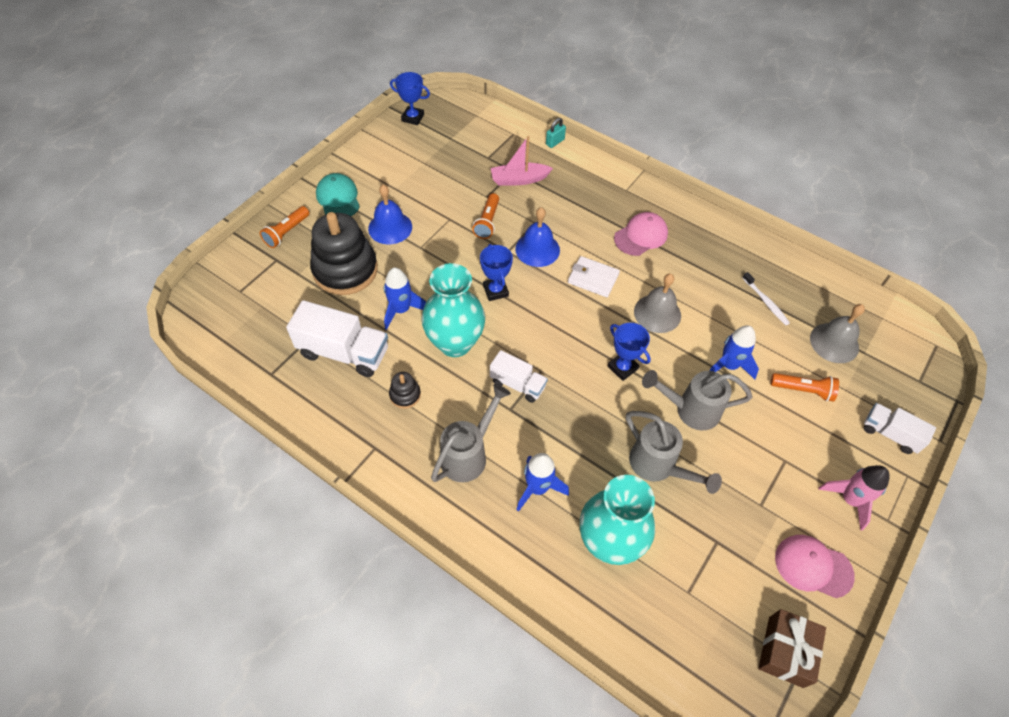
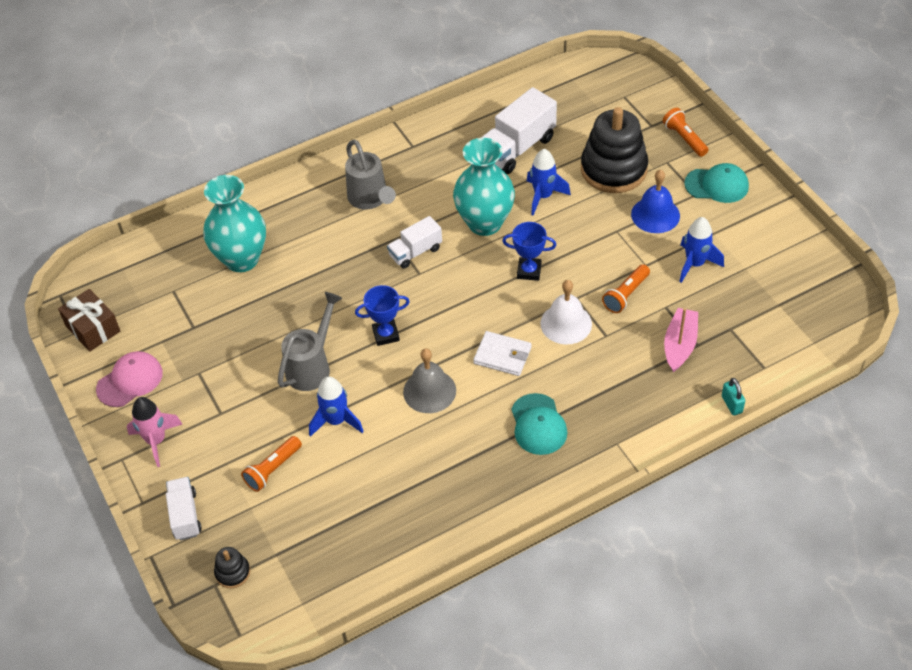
camera: 120 degrees right, 5 degrees down
(405, 395) = (450, 176): black stacking toy -> black stacking toy (233, 572)
(413, 118) = (830, 279): blue trophy -> none
(487, 222) = (626, 295): orange flashlight -> orange flashlight turned 90 degrees counterclockwise
(537, 249) = (566, 323): blue bell -> white bell
(538, 488) = (313, 232): blue rocket -> blue rocket (695, 264)
(593, 278) = (502, 355): white wallet -> white wallet turned 60 degrees clockwise
(641, 236) = (538, 424): pink cap -> turquoise cap
(658, 466) = (277, 317): grey watering can -> none
(766, 302) = (387, 497): white toothbrush -> none
(834, 342) = (303, 532): grey bell -> none
(890, 434) = (185, 515): white truck -> white truck turned 75 degrees counterclockwise

